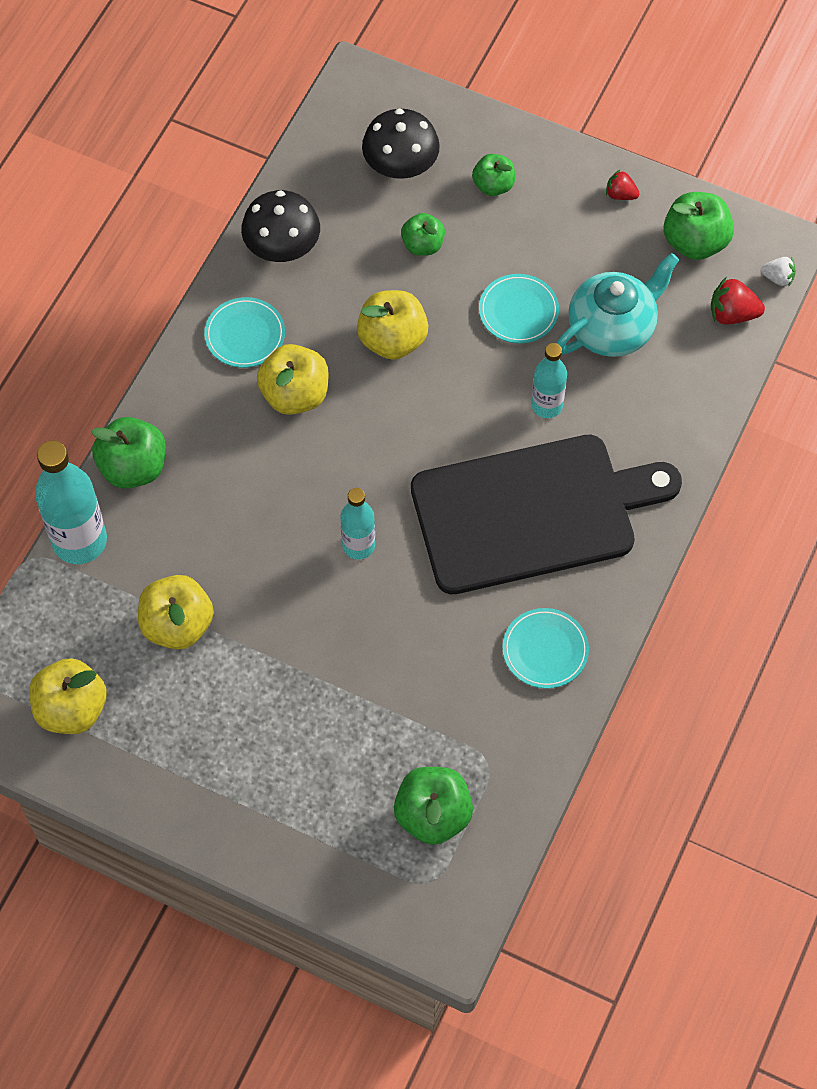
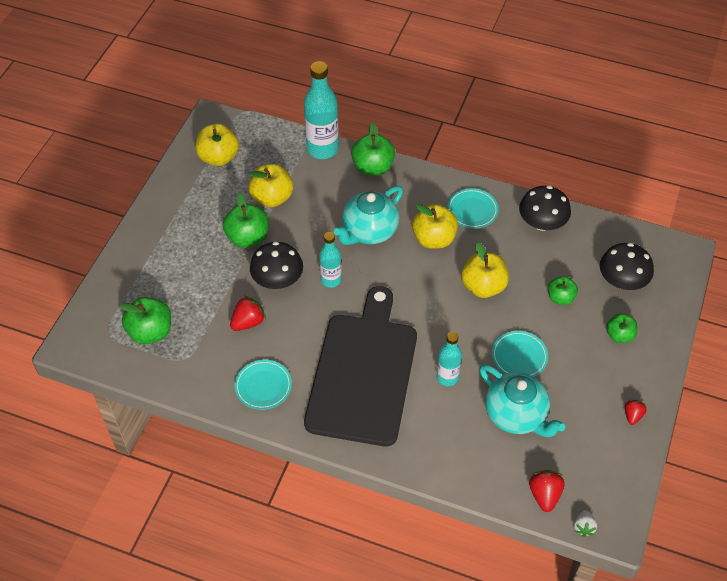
camera: 85 degrees right, 10 degrees down
(268, 483) = (369, 231): none -> turquoise teapot
(349, 622) = (277, 280): none -> black mushroom
(427, 668) = (248, 322): none -> red strawberry
(532, 513) = (363, 373): black cutting board -> black cutting board turned 150 degrees counterclockwise
(695, 242) = (603, 467): green apple -> green apple (248, 238)

